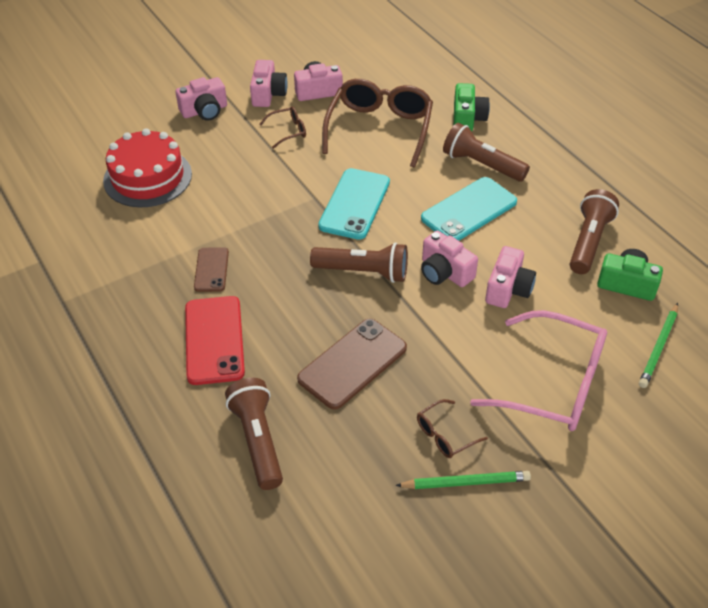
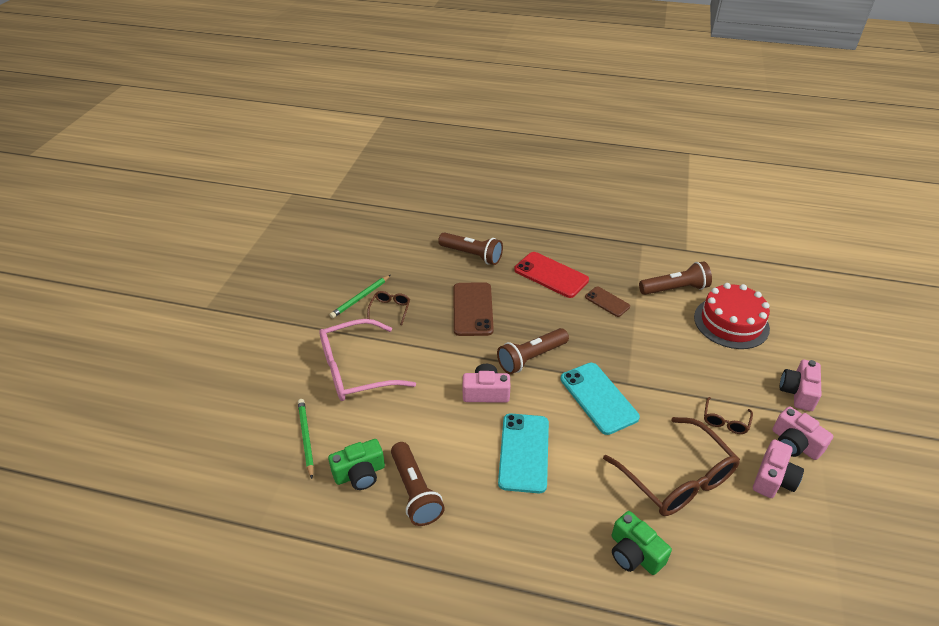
camera: 135 degrees right, 5 degrees down
(482, 165) = (563, 506): brown flashlight -> brown flashlight (675, 289)
(508, 289) = (435, 410): pink camera -> none

